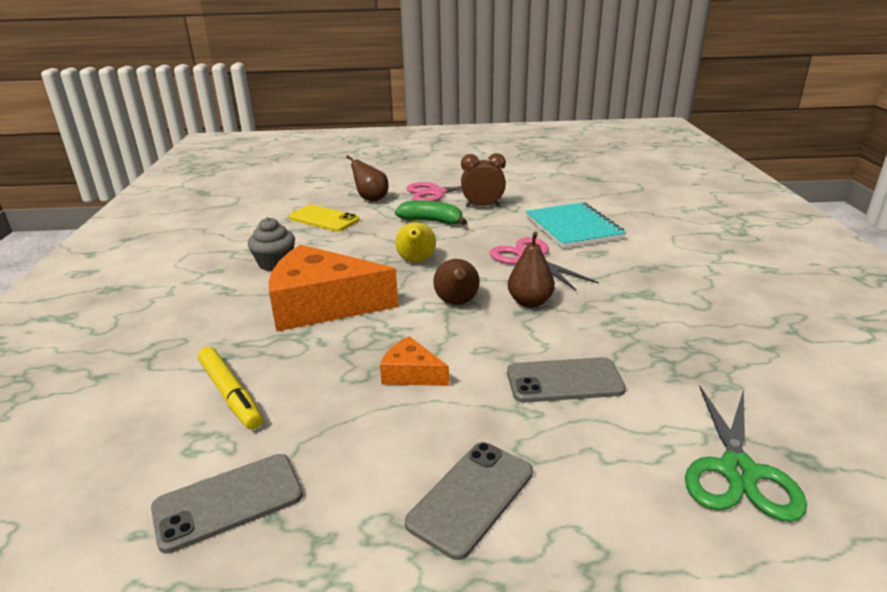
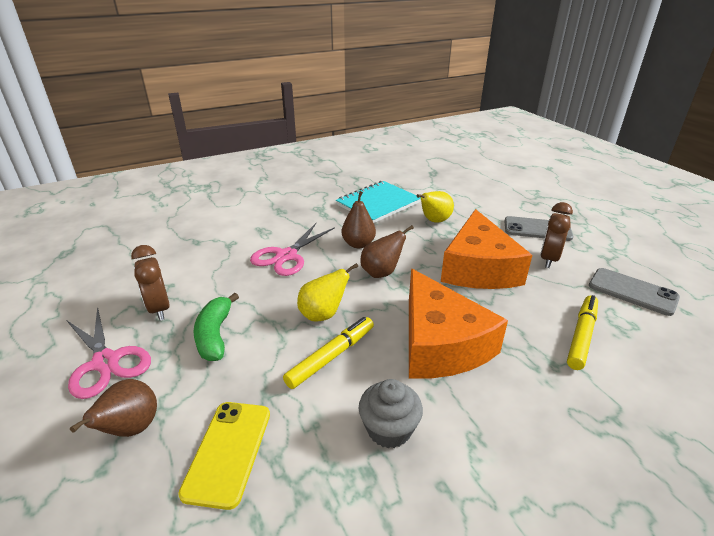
camera: 115 degrees left, 5 degrees up
(362, 256) = (331, 356): none -> yellow marker
(376, 455) = (548, 259): none -> brown clock
(411, 374) = (478, 268): orange cheese -> orange cheese, size x2.15
(564, 381) = (434, 221): grey phone -> yellow pear
(573, 227) = (212, 246): turquoise notebook -> turquoise notebook (378, 203)
(737, 471) = (454, 183): green scissors -> none

